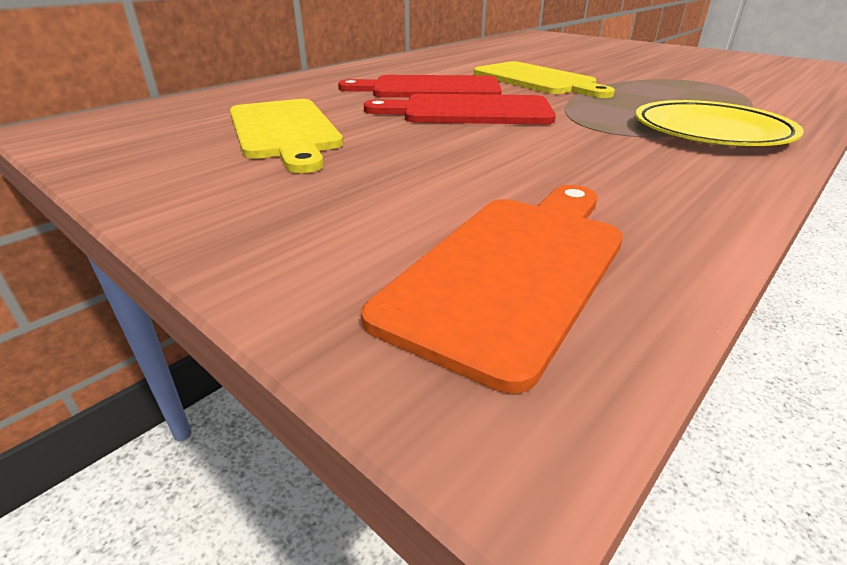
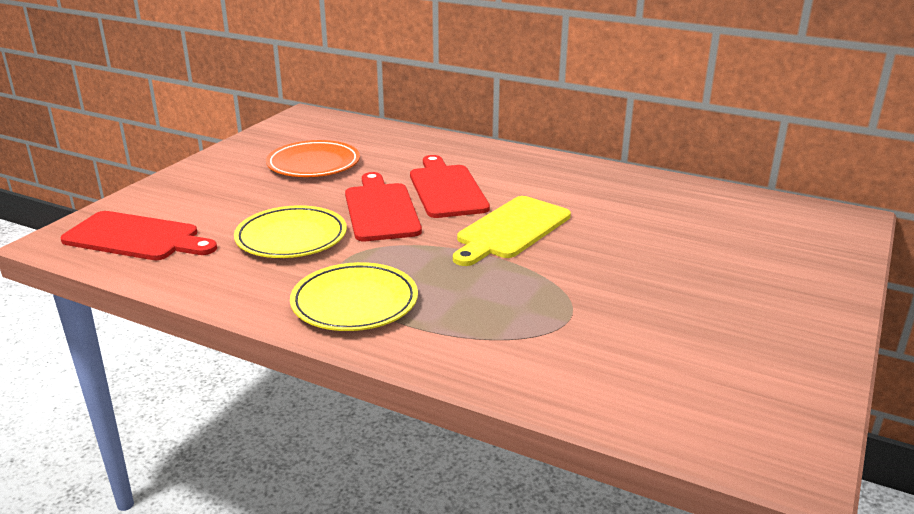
camera: 75 degrees right, 5 degrees down
(284, 131) = (313, 164): yellow cutting board -> orange plate
(513, 269) = (136, 238): orange cutting board -> red cutting board
(539, 150) = (291, 238): none -> yellow plate

